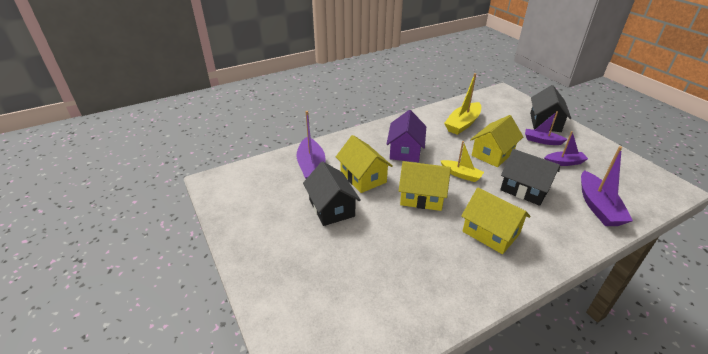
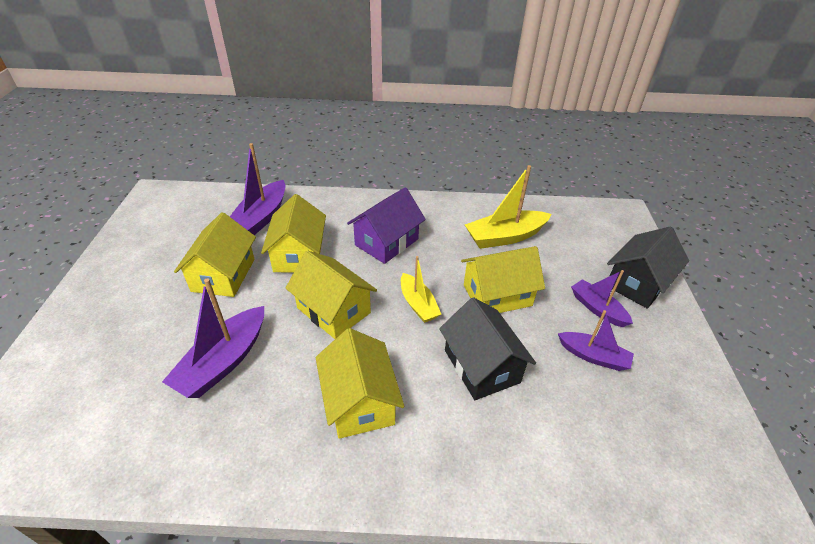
camera: 30 degrees right, 5 degrees up
(331, 208) = (223, 275): black house -> yellow house
(598, 206) = (565, 450): purple boat -> purple boat (223, 361)

